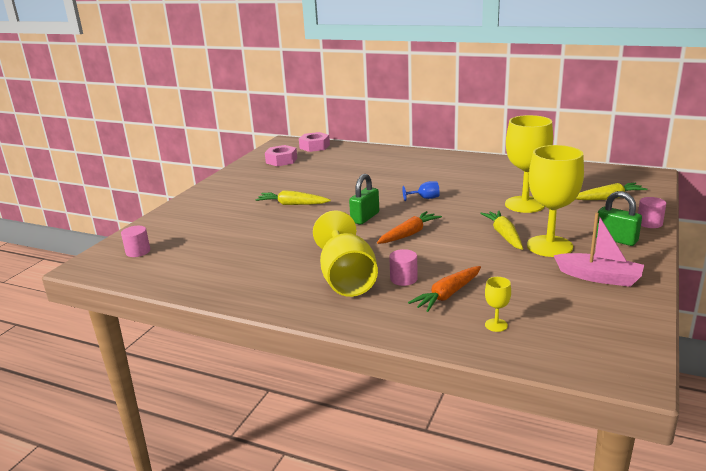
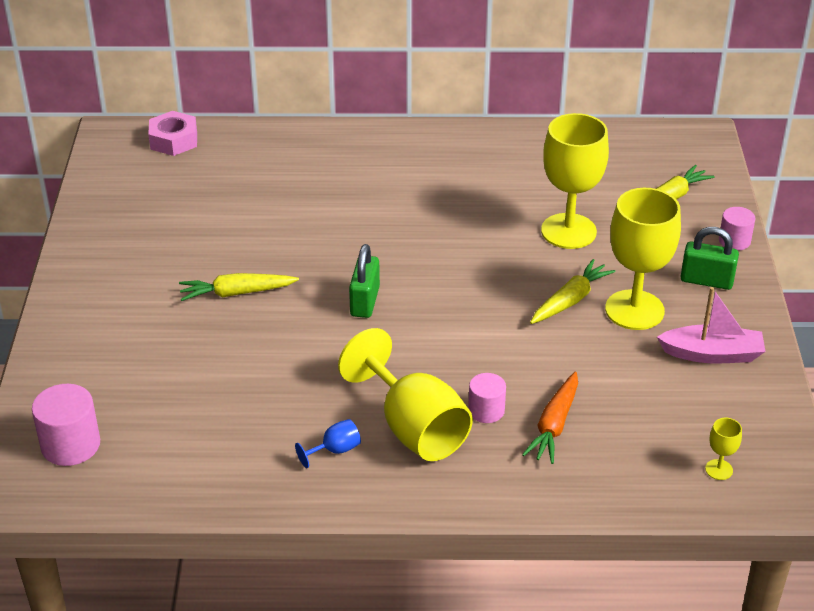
camera: 25 degrees left, 15 degrees up
(138, 251) = (70, 445): pink cylinder -> pink cylinder, size x1.58
(281, 160) = (142, 187): pink nut -> none
(409, 234) = (446, 324): orange carrot -> none
(425, 198) = (426, 242): blue goblet -> blue goblet (335, 450)
(496, 325) = (632, 460): yellow goblet -> yellow goblet (719, 469)
(504, 235) = (570, 300): yellow carrot -> yellow carrot turned 75 degrees clockwise

